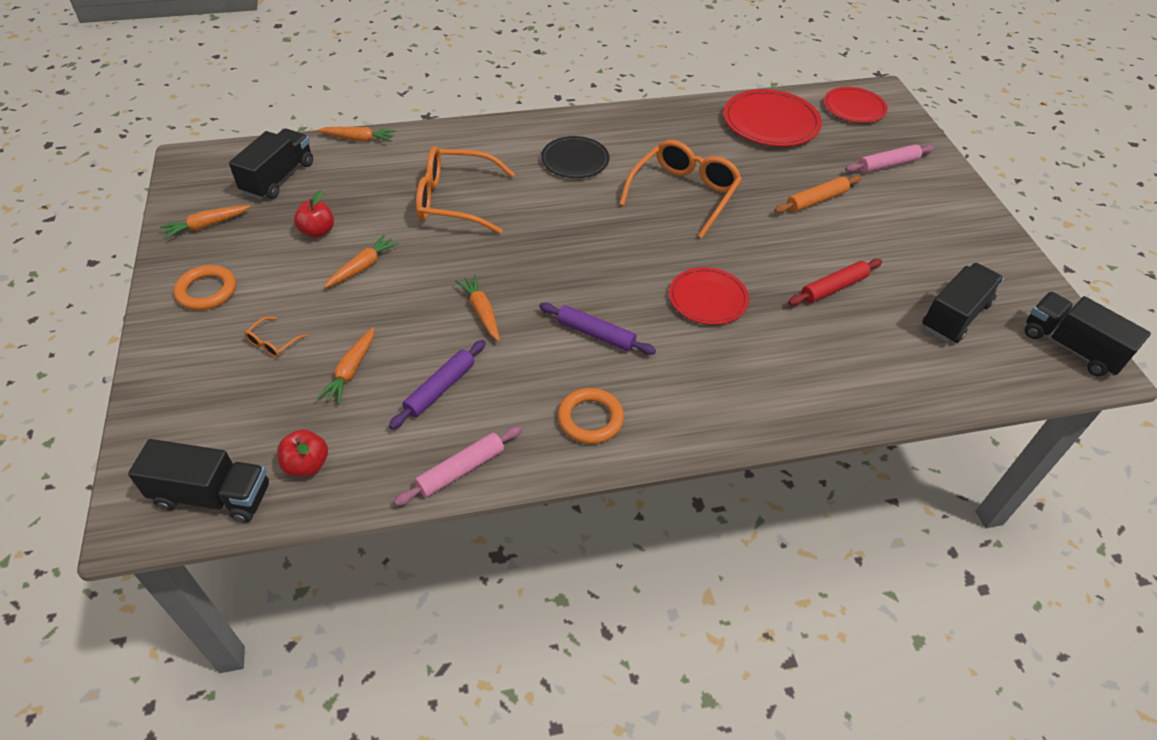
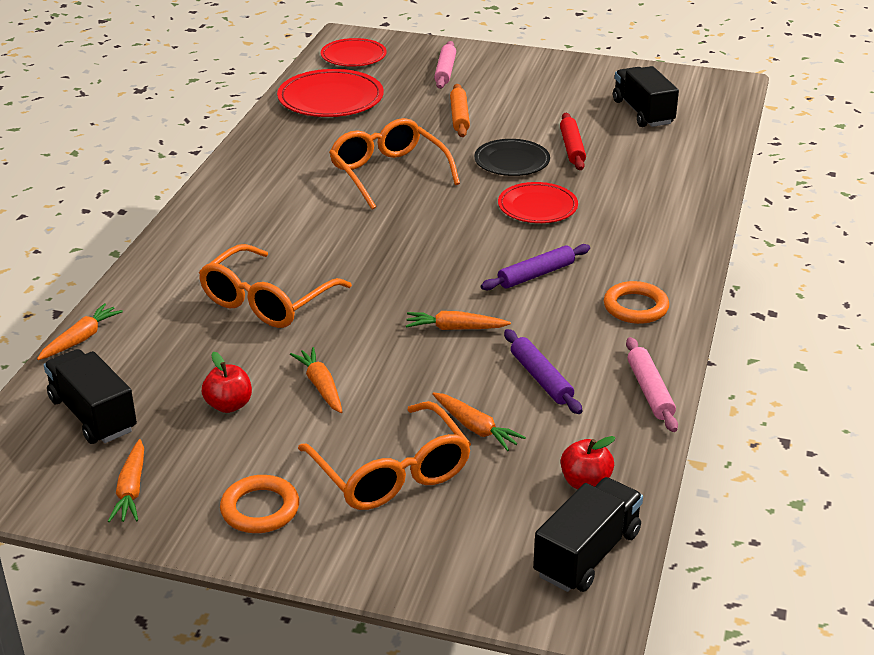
camera: 60 degrees left, 15 degrees down
(273, 343) = (391, 473): orange glasses -> orange glasses, size x2.45
(575, 160) = (276, 214): black plate -> black plate (512, 161)
(1070, 347) = (706, 85): black truck -> none

